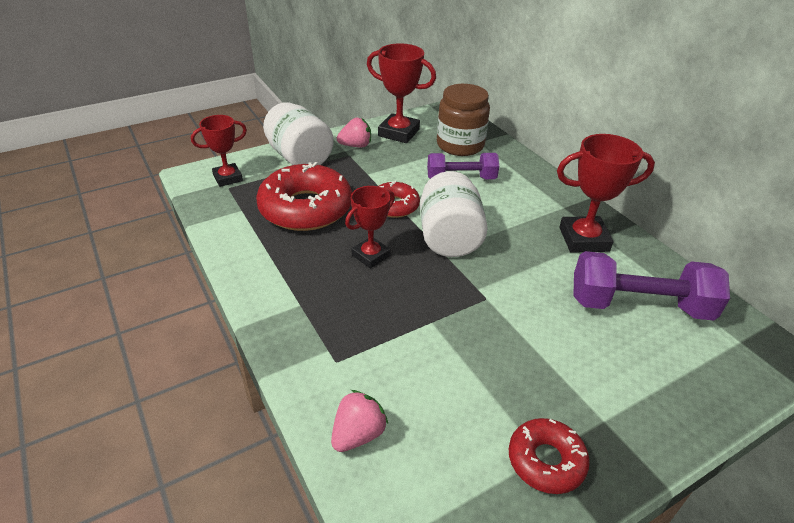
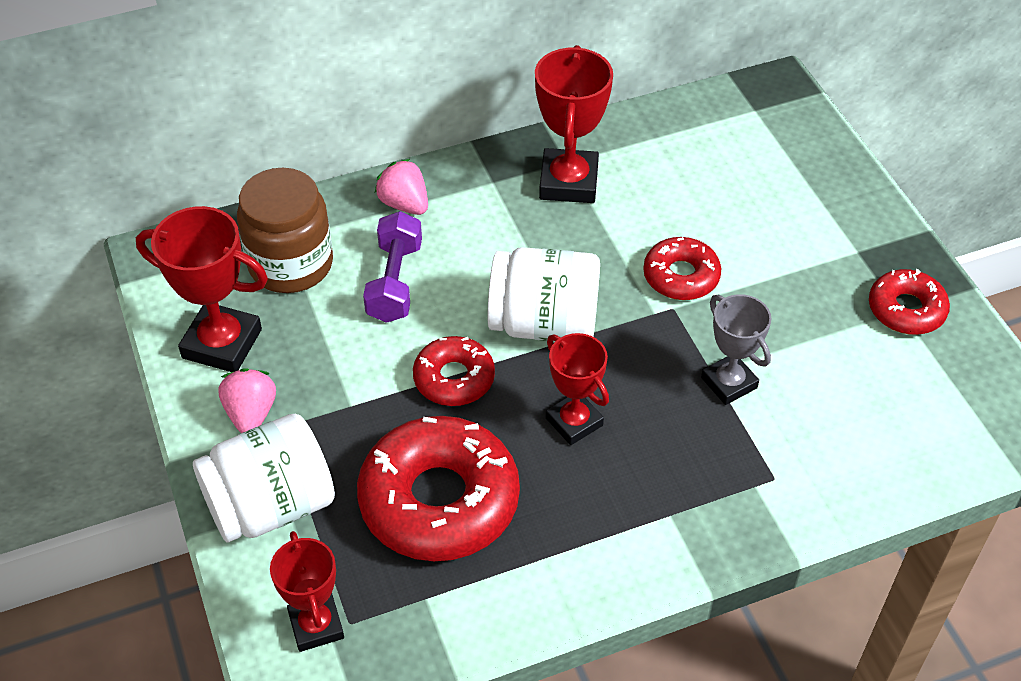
camera: 80 degrees left, 10 degrees up
(358, 434) = (880, 463): pink strawberry -> pink strawberry (404, 204)
(399, 133) = (222, 343): red trophy -> red trophy turned 75 degrees clockwise
(422, 332) = (729, 383): none -> grey trophy
(519, 301) = (681, 276): none -> red donut
(639, 305) = (696, 170): purple dumbbell -> none

